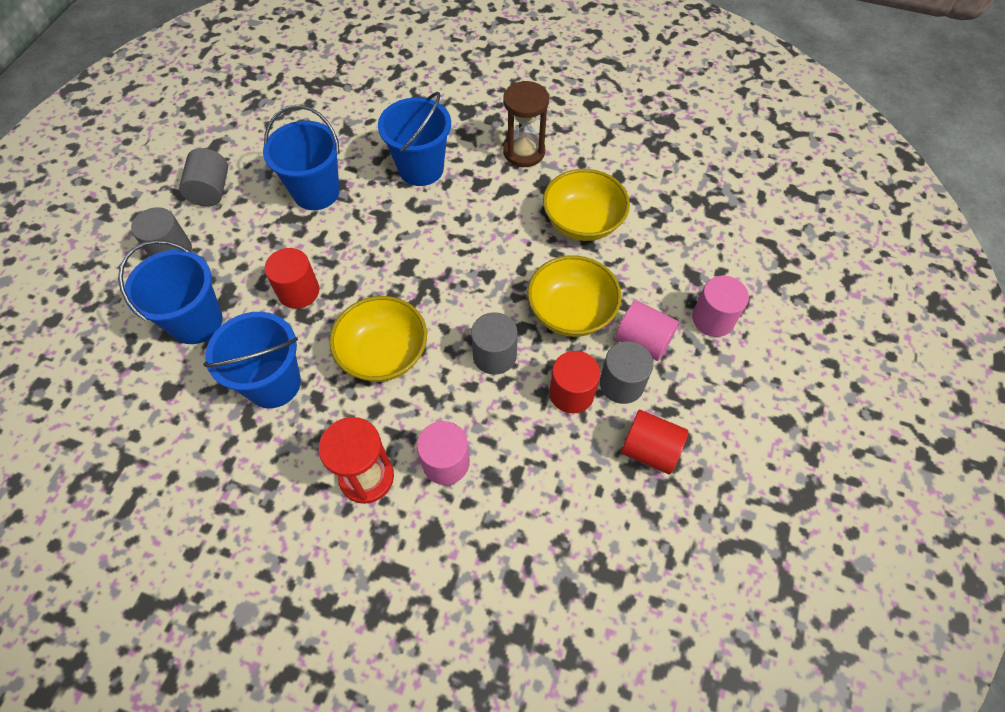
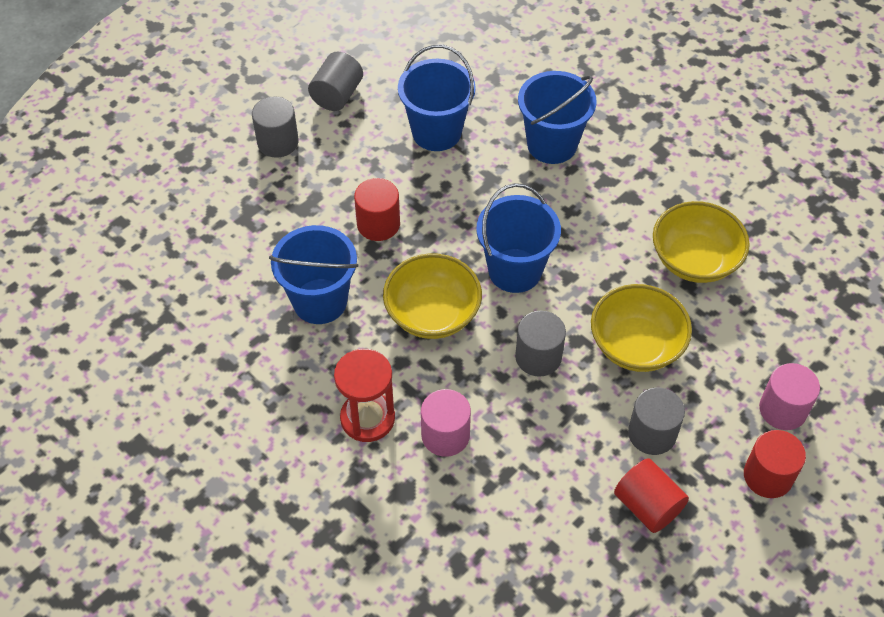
camera: 25 degrees right, 5 degrees down
(196, 322) = (274, 217): blue bucket -> blue bucket (515, 270)
(524, 152) = (668, 164): brown hourglass -> none
(571, 393) = (597, 422): red cylinder -> red cylinder (768, 476)
(642, 341) = (695, 402): pink cylinder -> none

